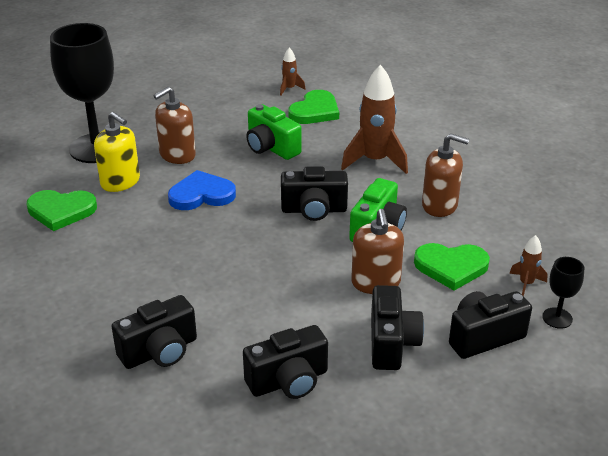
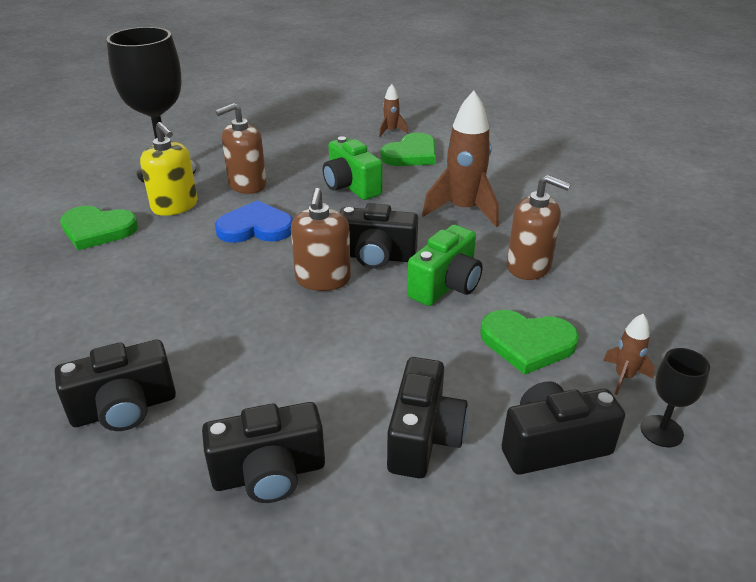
camera: 10 degrees right, 0 degrees up
(375, 282) = (425, 352): brown soap dispenser -> brown soap dispenser (323, 279)

